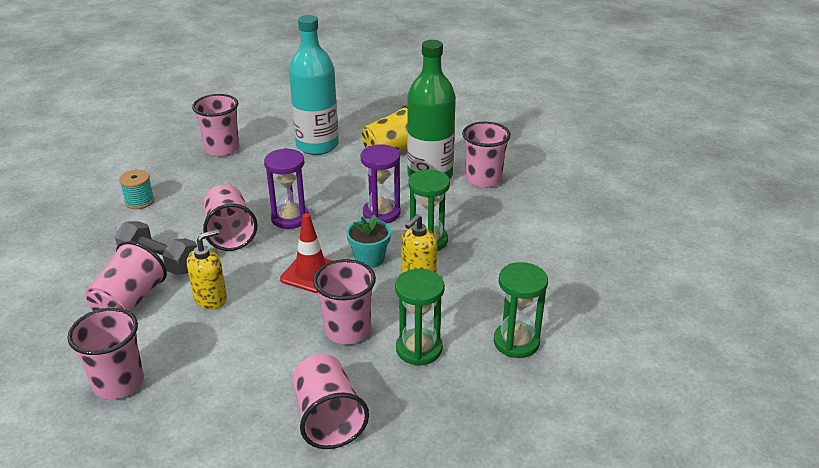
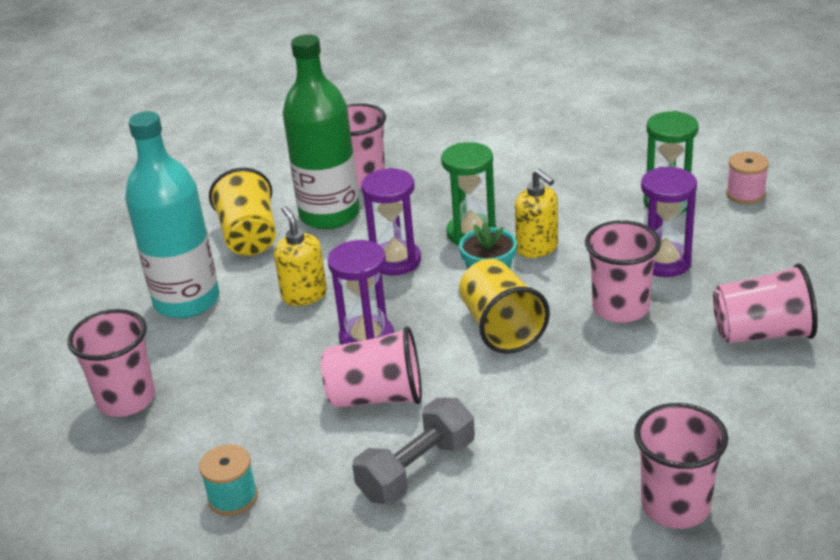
camera: 70 degrees left, 0 degrees up
(130, 301) = (503, 500): pink cup -> none
(211, 299) = (524, 418): yellow soap dispenser -> yellow soap dispenser (304, 295)
(311, 273) = (501, 328): red traffic cone -> yellow cup
(419, 349) = (664, 262): green hourglass -> purple hourglass
(552, 394) = (745, 194): none -> pink spool

